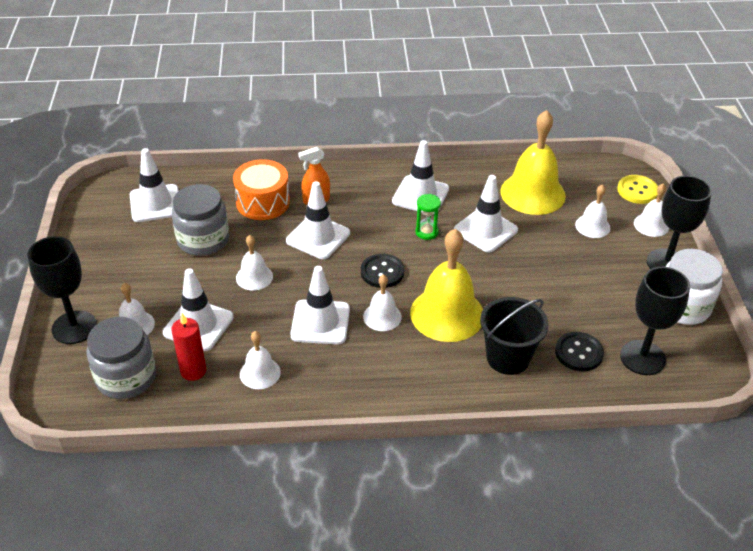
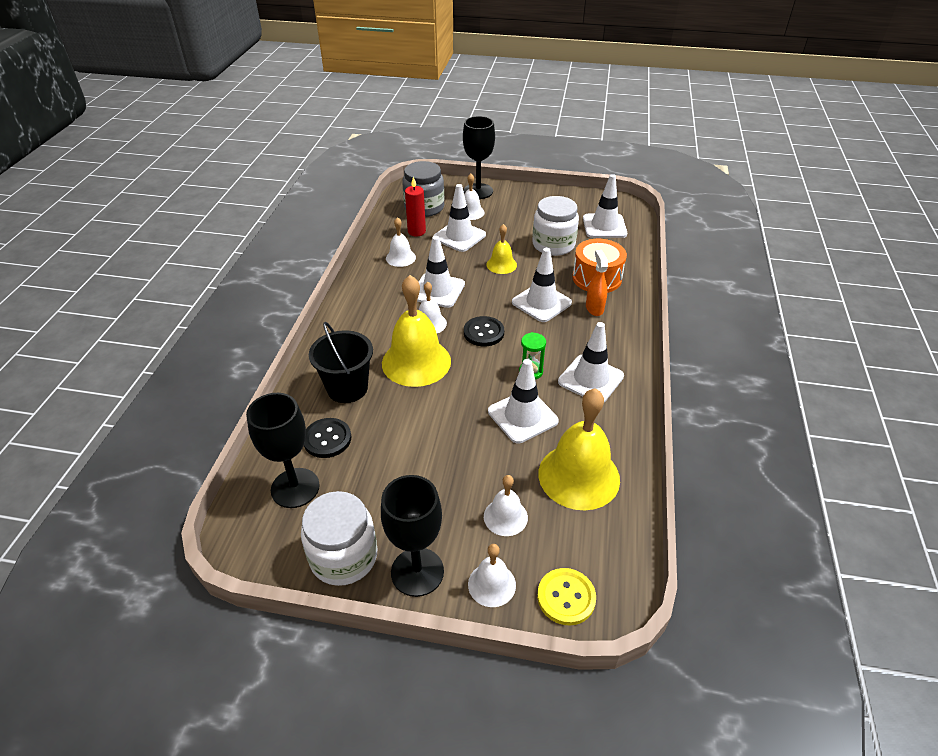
camera: 105 degrees right, 0 degrees up
(203, 240) = (553, 245): grey jar -> white jar
(254, 277) = (501, 264): white bell -> yellow bell

